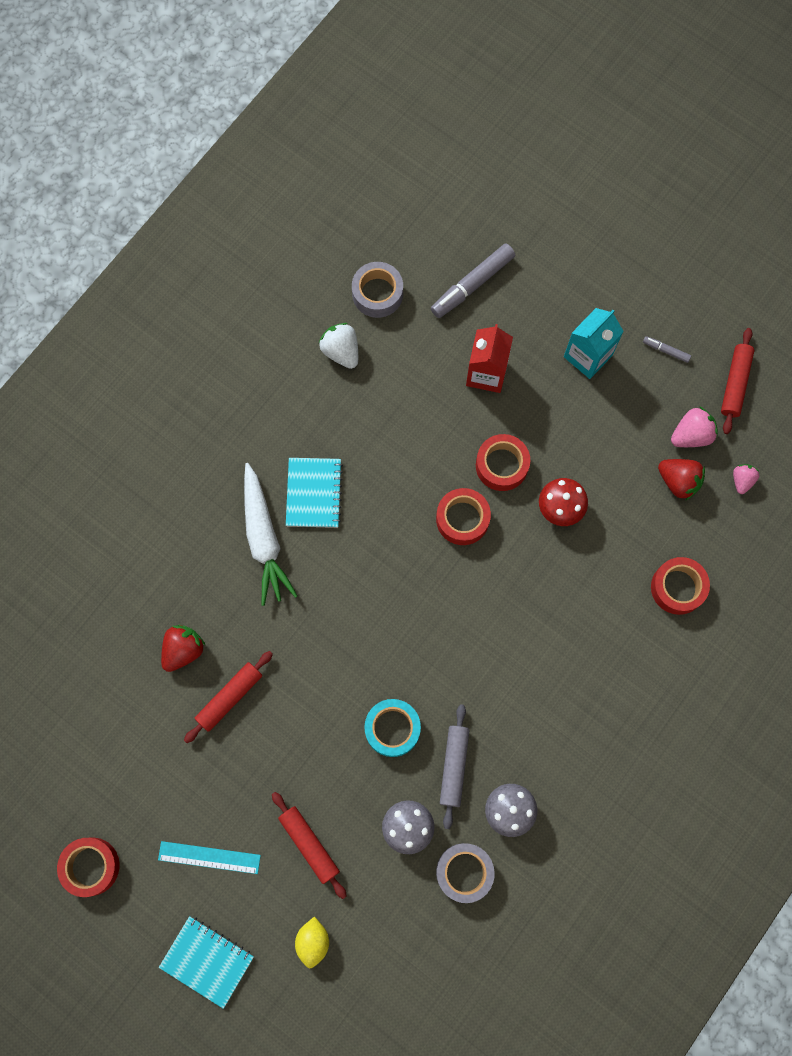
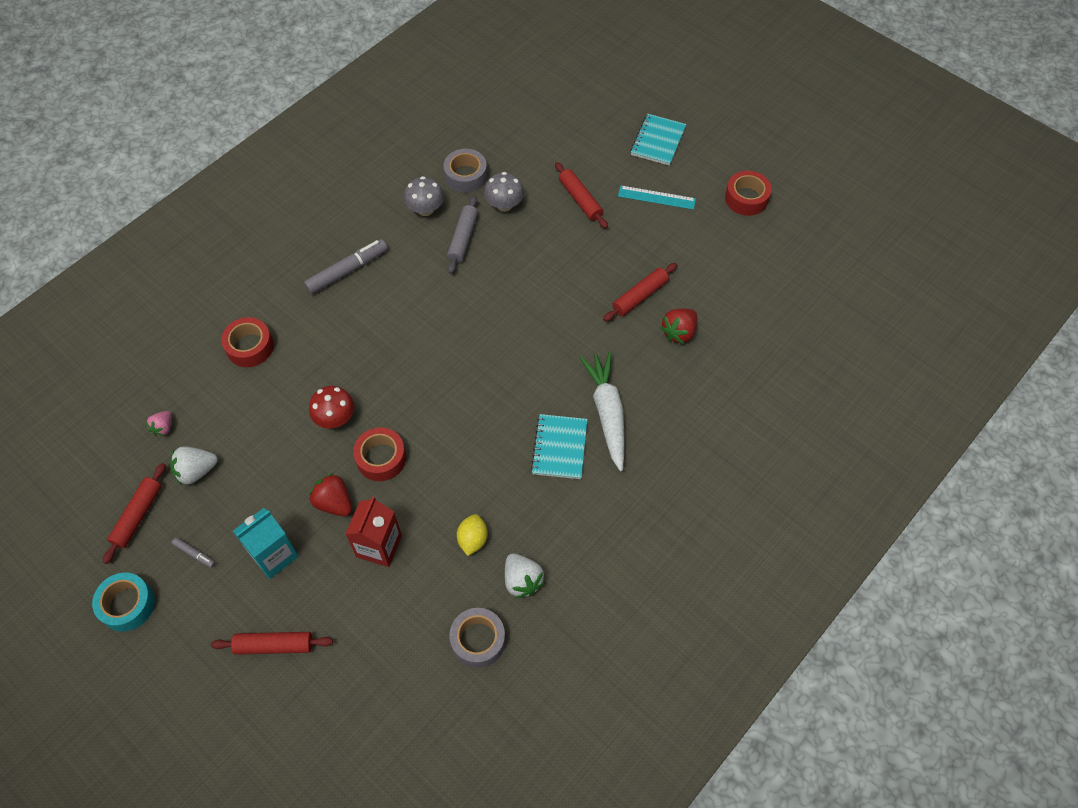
camera: 175 degrees left, 15 degrees down
(207, 961) = (658, 141): turquoise notebook -> turquoise notebook turned 75 degrees clockwise
(313, 941) = (581, 146): yellow lemon -> yellow lemon (472, 540)
(392, 729) = (508, 266): turquoise tape -> turquoise tape (127, 605)
(462, 519) = (426, 415): red tape -> none
(472, 285) = (376, 642): grey marker -> grey marker (347, 270)
(565, 274) = (274, 645): none -> red rolling pin
(678, 481) = (221, 431): red strawberry -> red strawberry (334, 502)
(691, 435) = (196, 471): pink strawberry -> white strawberry

